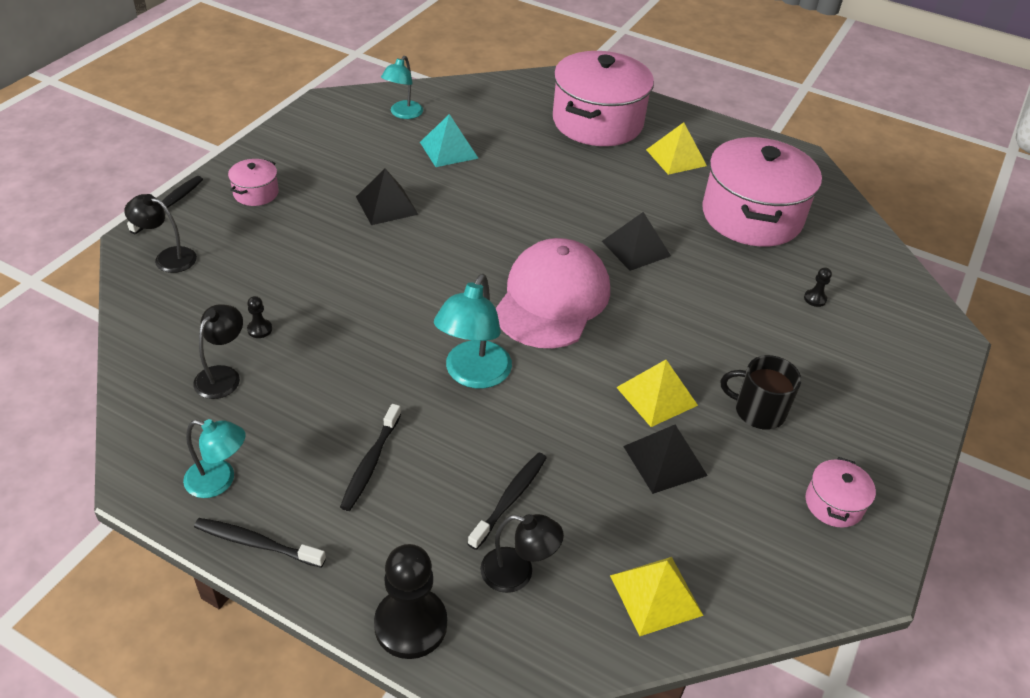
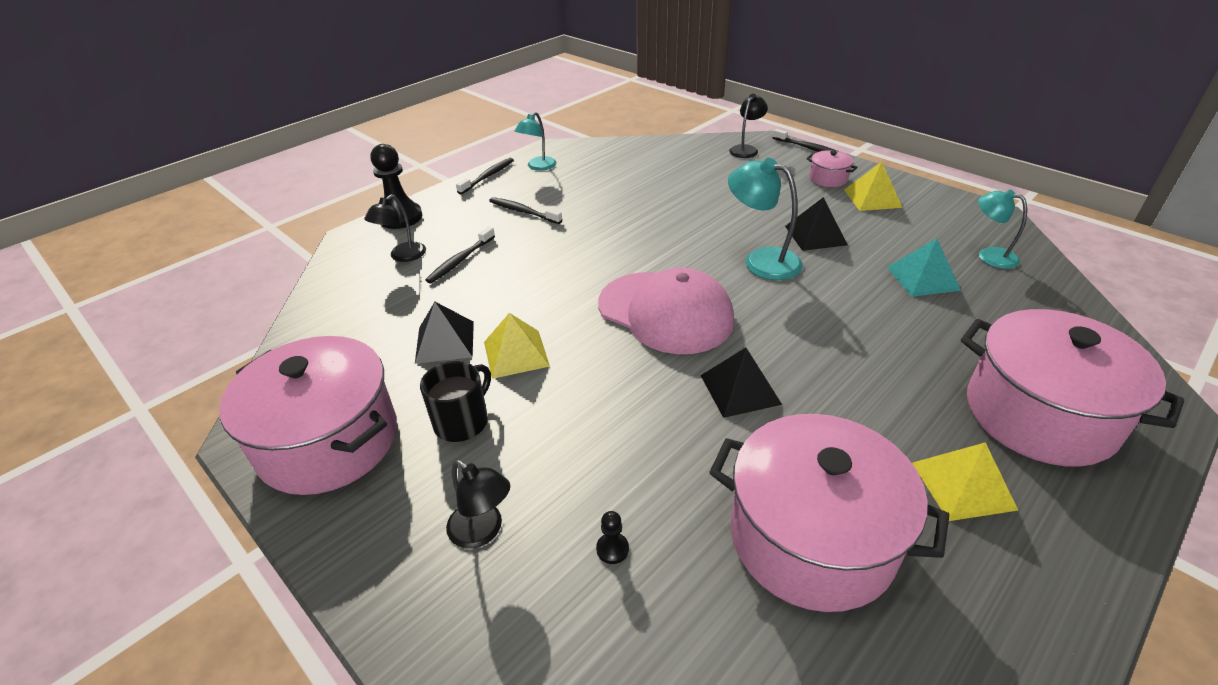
camera: 110 degrees right, 5 degrees down
(223, 375) = (623, 167): black lamp -> black lamp (483, 531)
(259, 329) = (663, 179): black pawn -> none
(473, 375) = (585, 258): turquoise lamp -> turquoise lamp (761, 260)
(510, 499) = (460, 260): black toothbrush -> black toothbrush turned 75 degrees clockwise
(656, 595) = (339, 310): yellow pyramid -> yellow pyramid (872, 198)
(834, 504) = (328, 441): pink pot -> pink pot, size x2.33

